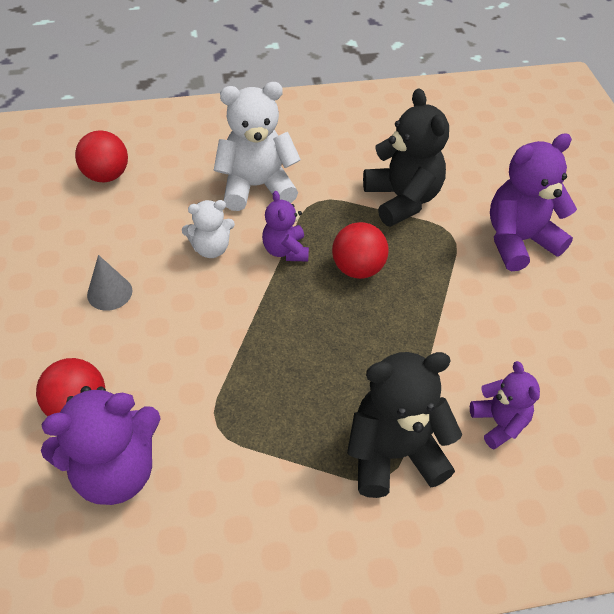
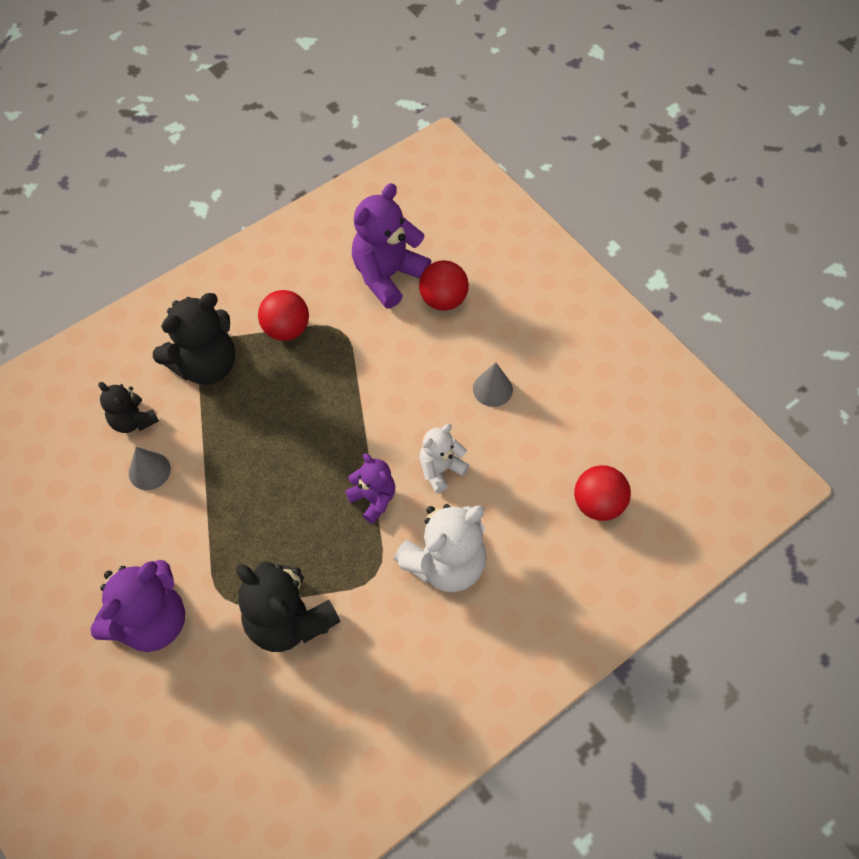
camera: 155 degrees right, 10 degrees up
(358, 268) = (298, 510): red ball -> red ball (286, 329)
(492, 361) = (149, 471): none -> grey cone
(499, 423) = (133, 421): purple teddy bear -> black teddy bear

